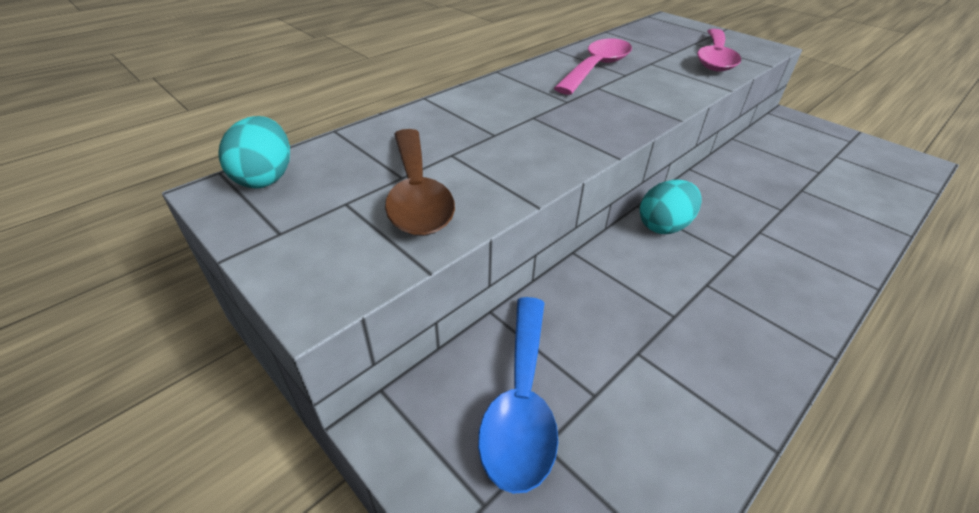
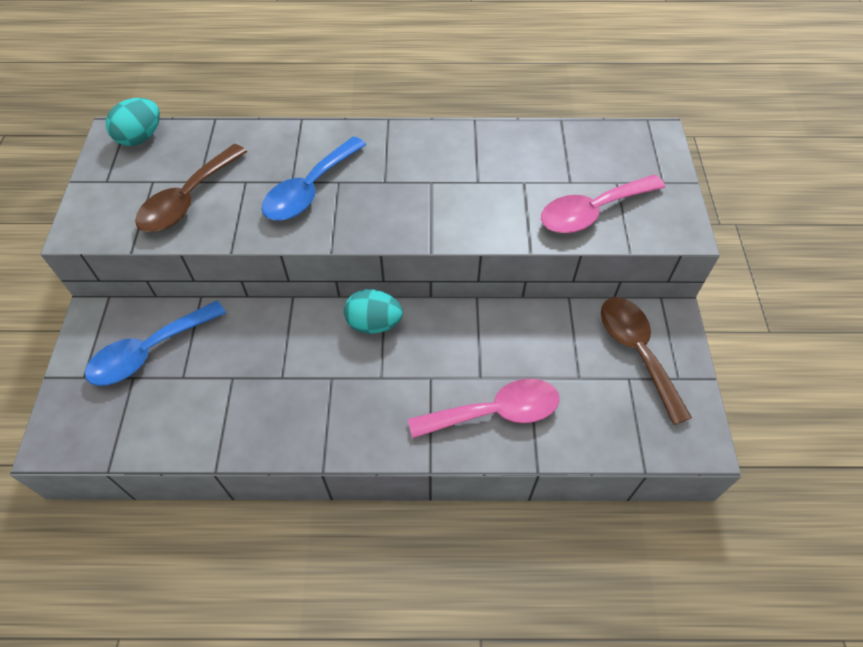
camera: 45 degrees right, 15 degrees up
(521, 131) = (309, 190): none -> blue spoon
(597, 68) = (466, 161): pink spoon -> pink spoon (495, 412)
(812, 141) = (636, 352): none -> brown spoon

